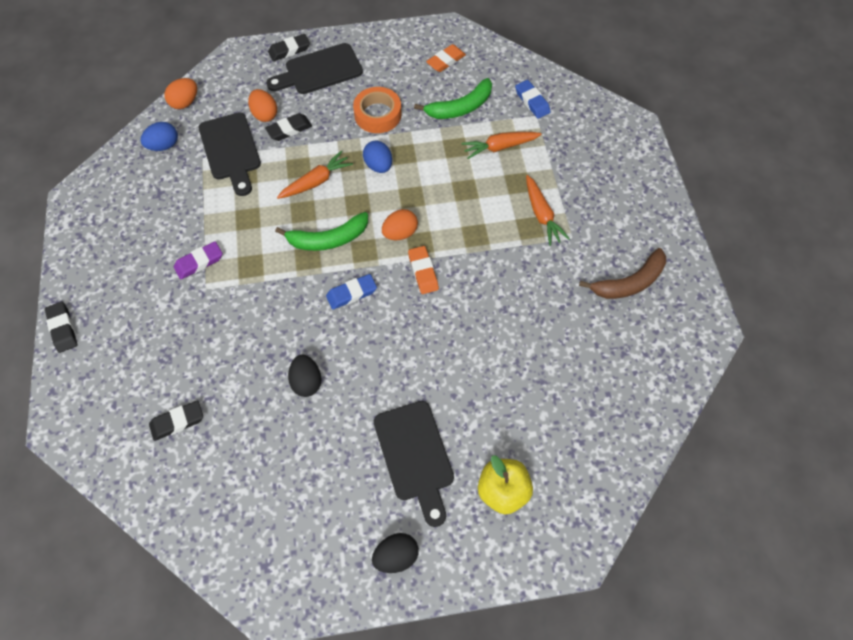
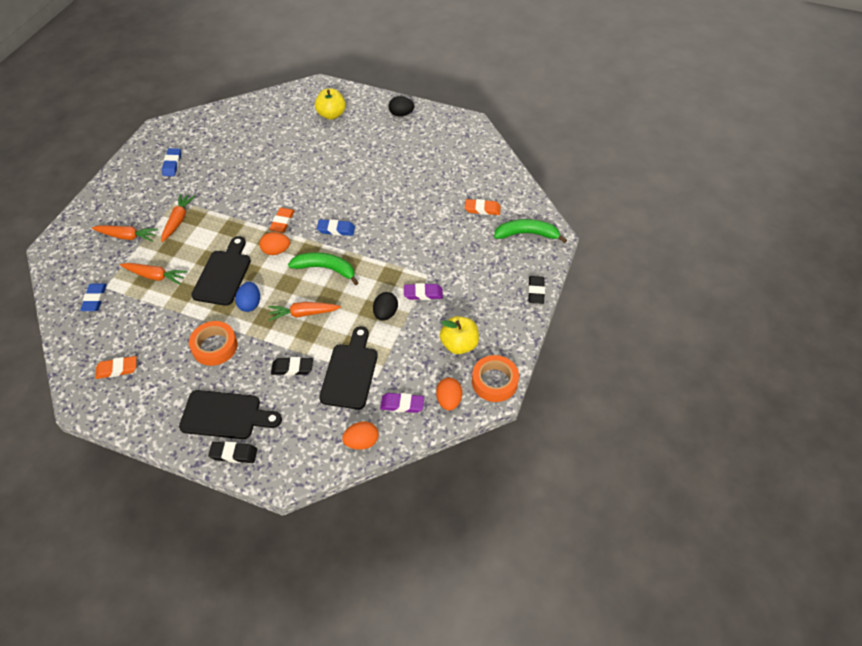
camera: 150 degrees left, 10 degrees down
(79, 205) = (494, 381): none -> orange tape
(132, 225) = (459, 344): none -> yellow apple
(164, 146) = (402, 404): blue egg -> purple eraser
(177, 422) = (482, 209): black eraser -> orange eraser
(265, 114) = (302, 393): orange egg -> orange egg (448, 400)
(307, 381) = (396, 197): black egg -> black egg (385, 313)
(415, 456) = (362, 143): black cutting board -> black cutting board (223, 274)
(460, 107) = (149, 321): green banana -> green banana (526, 234)
(574, 171) = (127, 236): none -> orange carrot
(629, 282) = (172, 164): brown banana -> blue eraser

